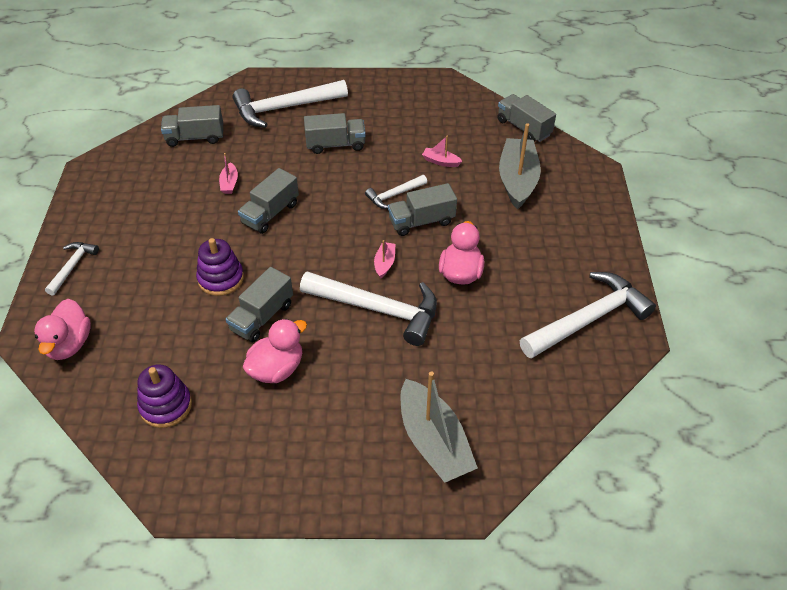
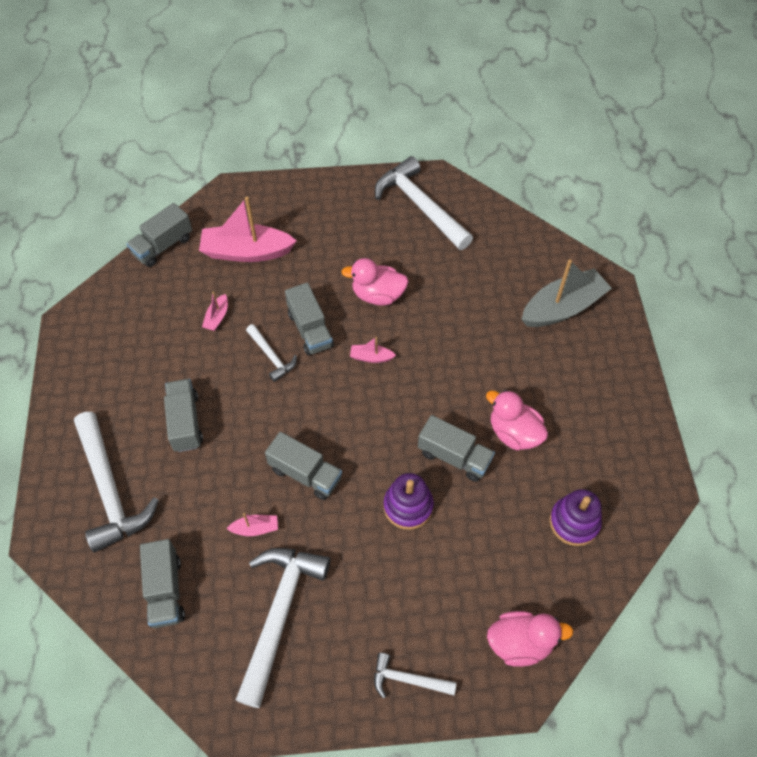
camera: 95 degrees left, 10 degrees up
(378, 309) = (430, 358): white hammer -> white hammer (279, 614)
(517, 180) = (246, 252): grey boat -> pink boat

